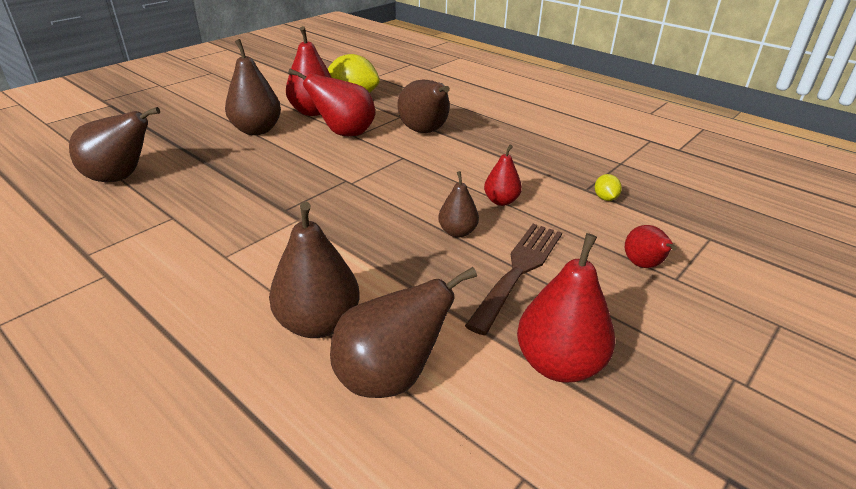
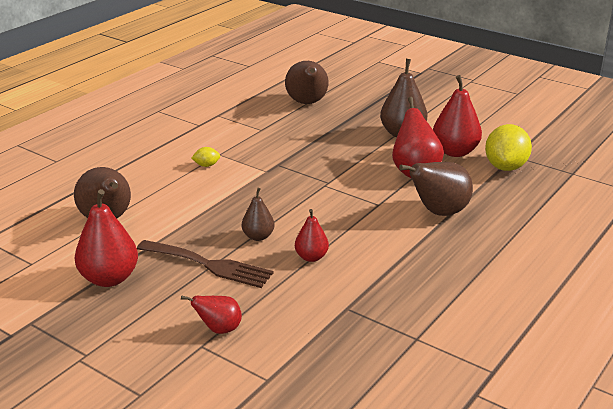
camera: 85 degrees right, 5 degrees down
(318, 323) = (154, 193): brown pear -> none
(605, 198) = (331, 319): yellow lemon -> yellow lemon (206, 165)

